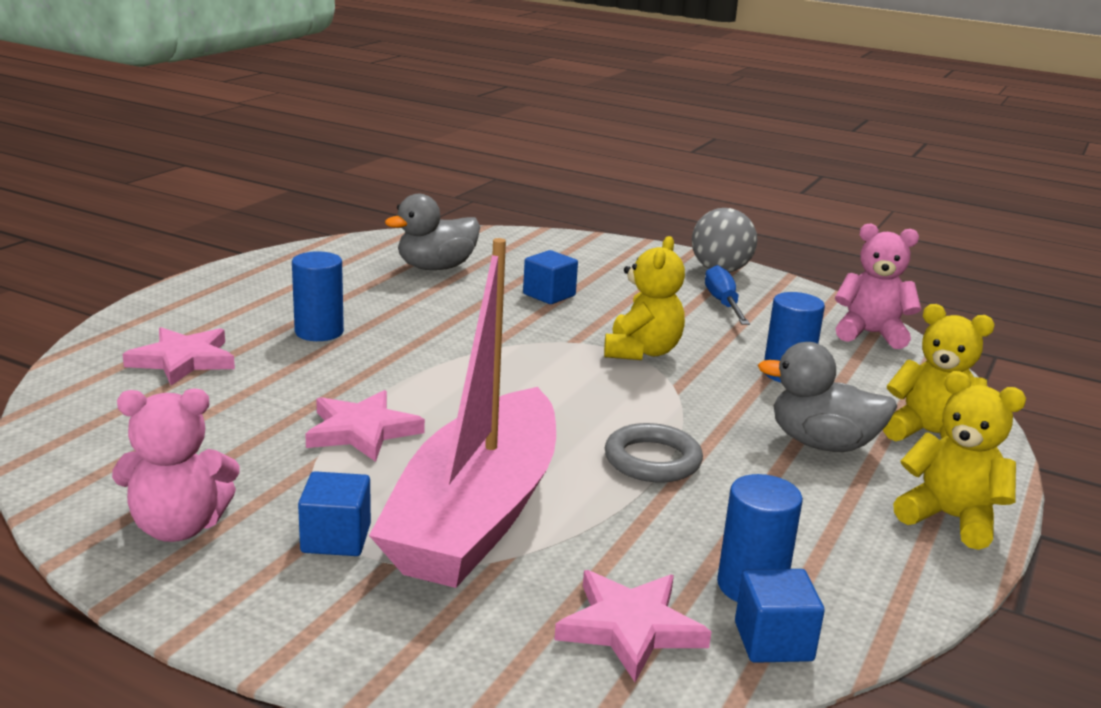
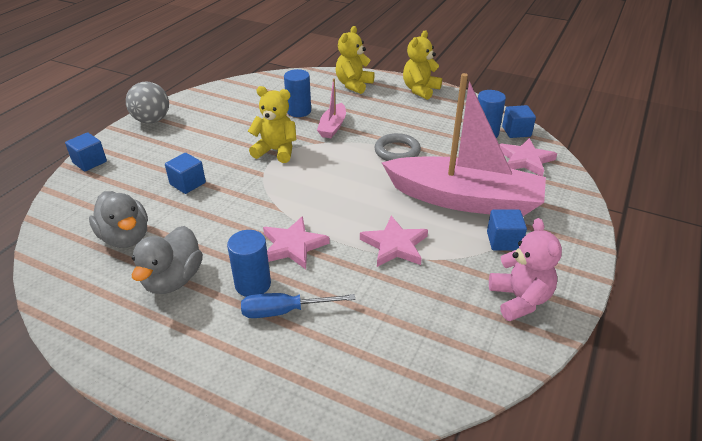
camera: 90 degrees left, 15 degrees up
(183, 360) = (309, 351): pink star -> pink star (293, 246)
(602, 243) = (89, 162): none -> blue cube
(723, 304) = (206, 122): blue screwdriver -> blue screwdriver (284, 311)
(736, 402) = (332, 127): none -> pink boat
(822, 444) = (369, 109): grey duck -> grey duck (173, 280)
(870, 334) = (248, 85): pink teddy bear -> none

